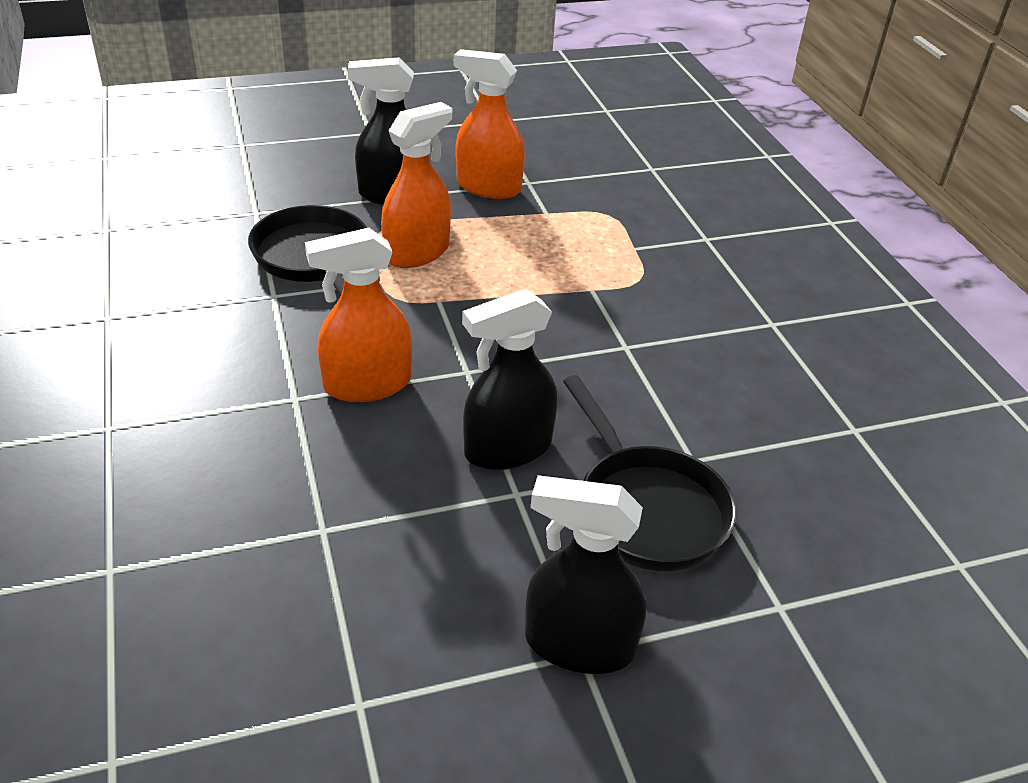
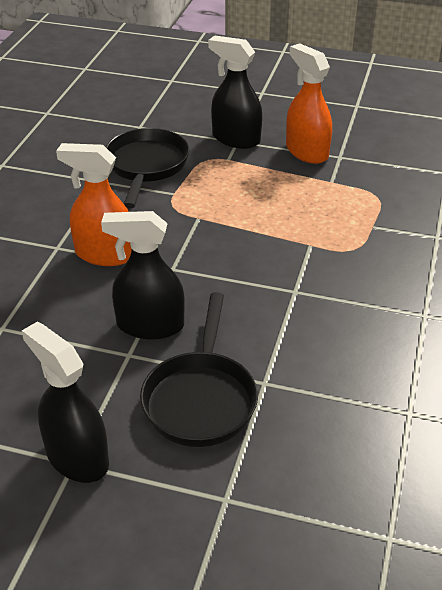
camera: 35 degrees right, 0 degrees up
(417, 252) = (215, 182): orange spray bottle -> none

